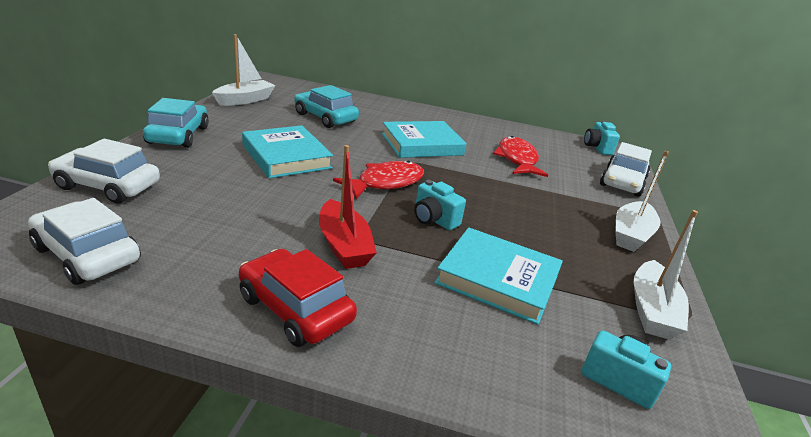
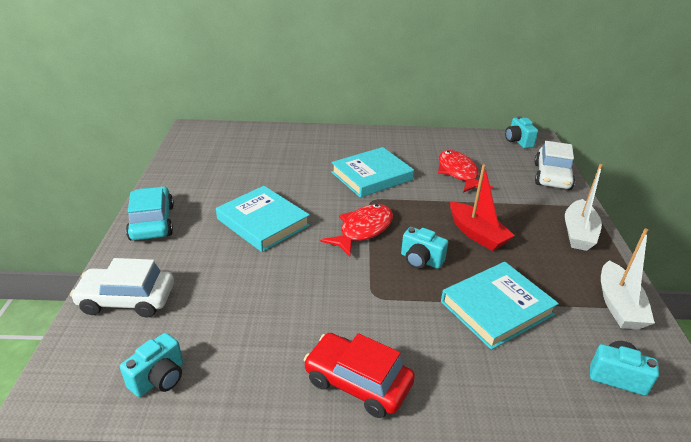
camera: 10 degrees left, 5 degrees up
(87, 254) = (159, 378): white car -> turquoise camera
(245, 100) = (187, 161): white boat -> none
(325, 117) = (272, 165): turquoise car -> none
(344, 245) = (362, 308): red boat -> red boat (477, 234)
(498, 279) = (496, 308): turquoise book -> turquoise book turned 45 degrees counterclockwise

